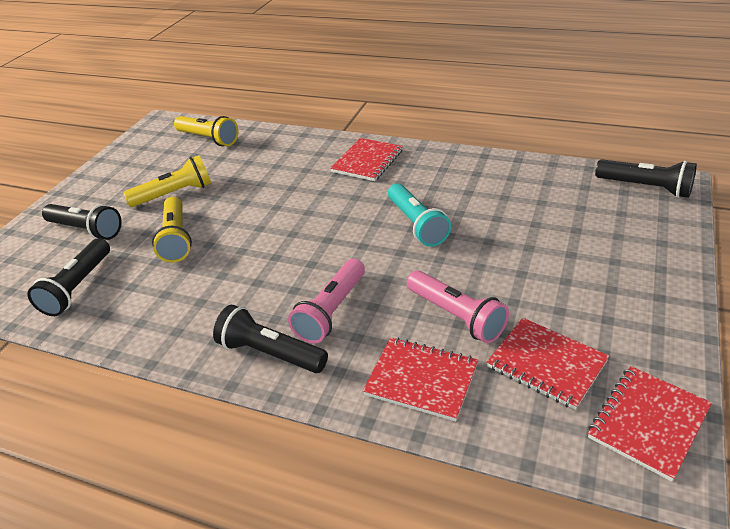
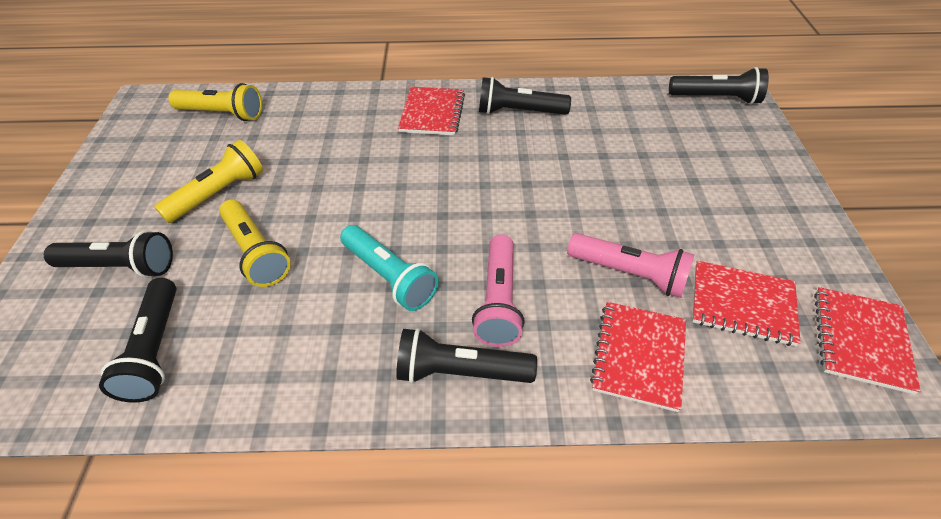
camera: 25 degrees left, 10 degrees up
(416, 224) = (528, 177): turquoise flashlight -> turquoise flashlight (389, 276)
(421, 380) = (638, 356): red notebook -> red notebook turned 75 degrees counterclockwise
(442, 171) = (519, 112): none -> black flashlight

